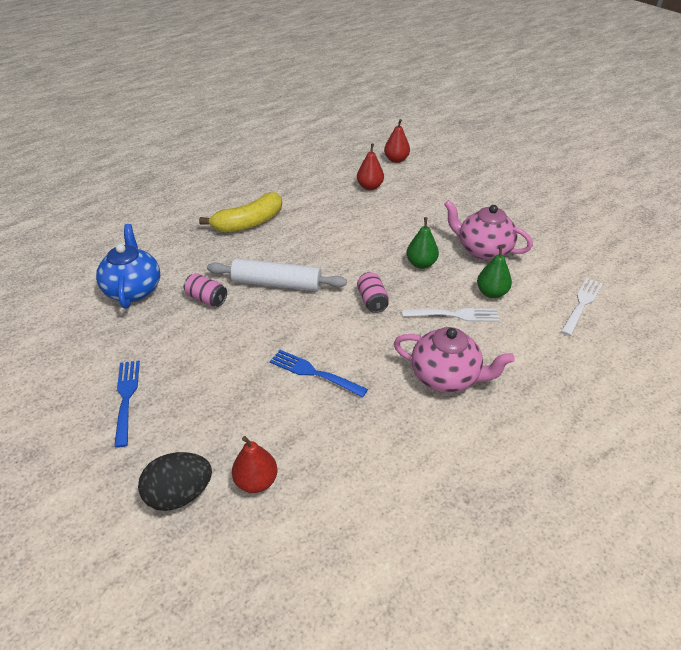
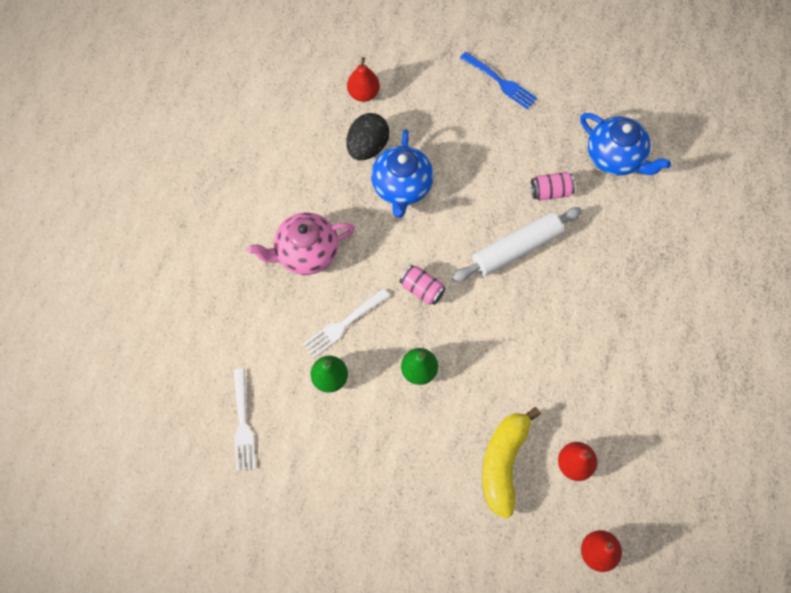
camera: 140 degrees right, 25 degrees up
(179, 494) = (398, 57): black egg -> black egg (367, 147)
(249, 223) = (625, 304): yellow banana -> yellow banana (503, 463)
(314, 373) = (401, 188): blue fork -> blue teapot
(483, 250) = (377, 439): pink teapot -> none

